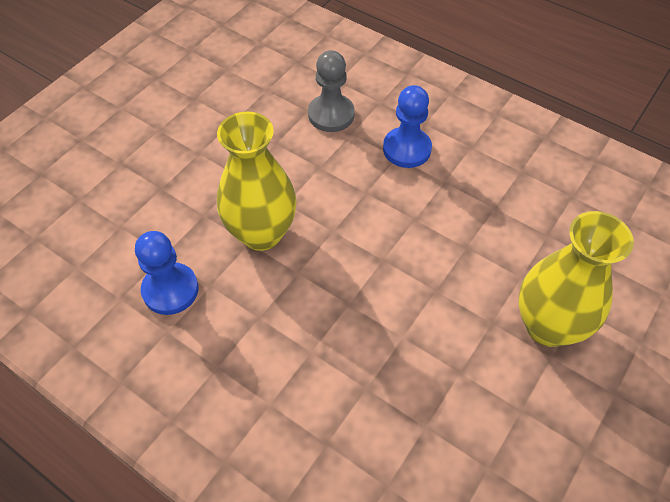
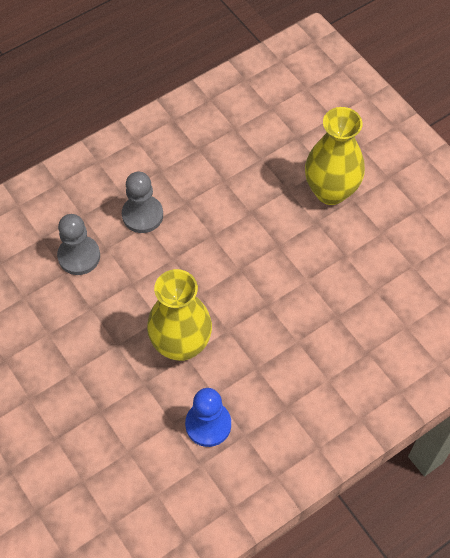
camera: 70 degrees left, 5 degrees up
(407, 149) = (142, 215): blue pawn -> grey pawn

